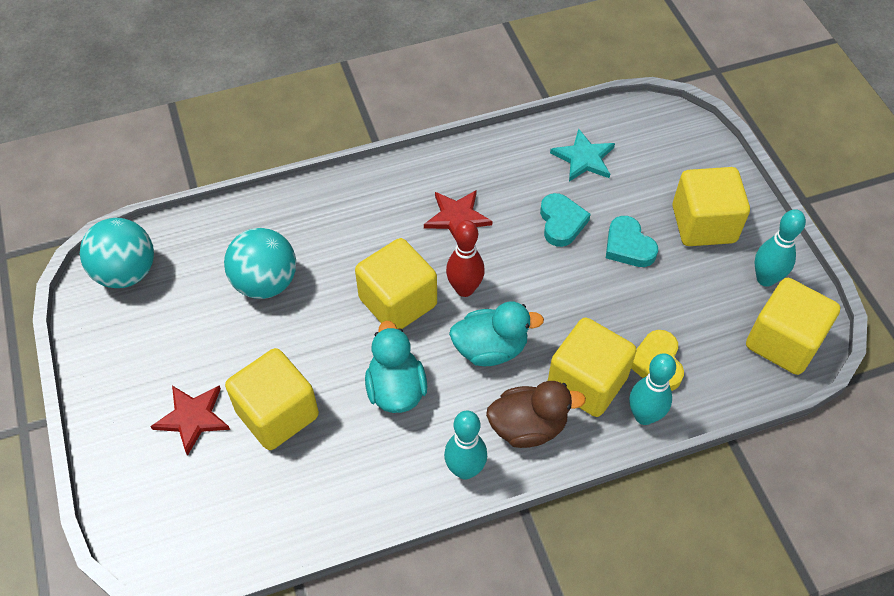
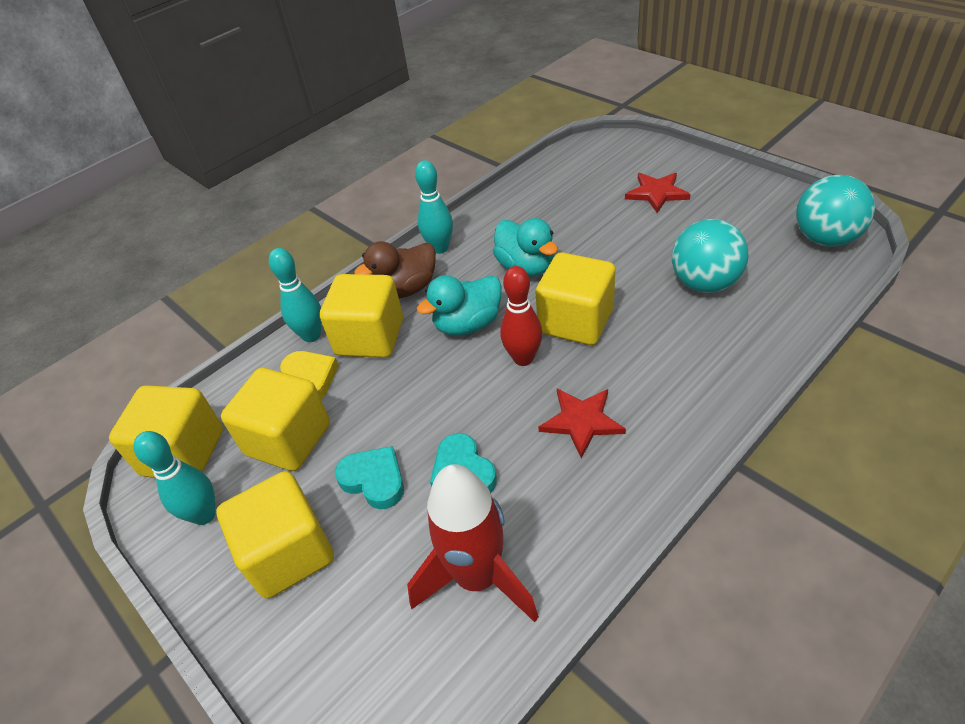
camera: 160 degrees right, 10 degrees down
(277, 414) = (601, 219): yellow cube -> yellow cube (288, 439)
(584, 158) = (478, 577): turquoise star -> red rocket

